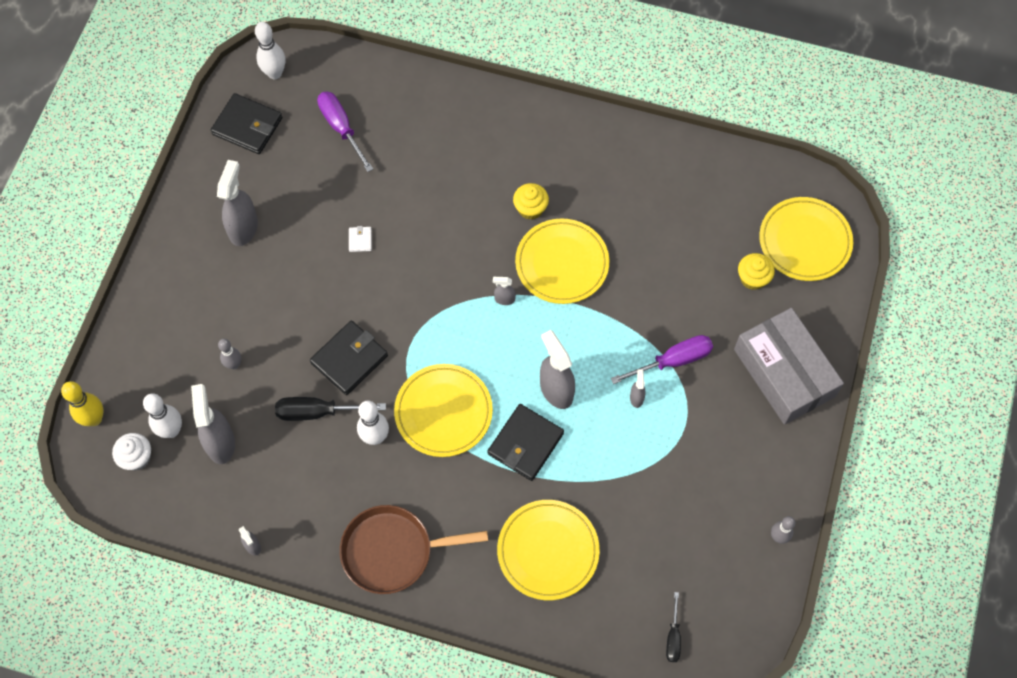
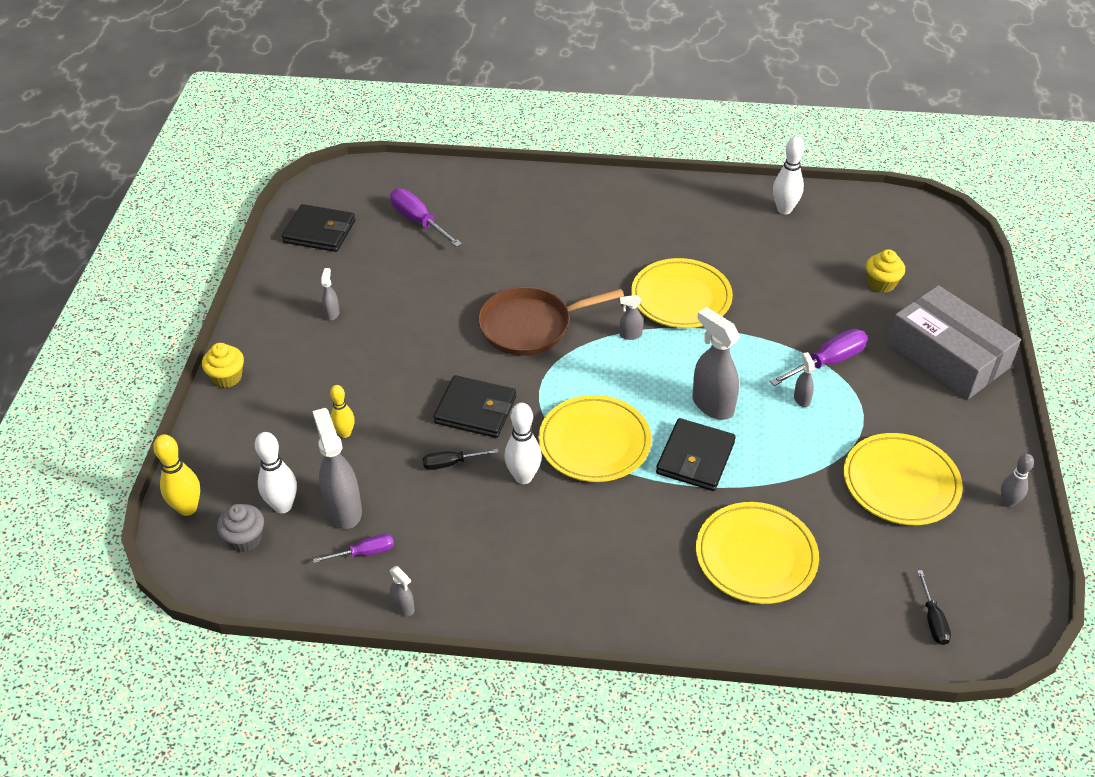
camera: 10 degrees left, 20 degrees down
(137, 458) = (245, 539): white cupcake -> grey cupcake
(231, 488) = (365, 552): none -> purple screwdriver
(234, 364) = (345, 433): grey bowling pin -> yellow bowling pin
(244, 228) = (332, 313): grey spray bottle -> grey spray bottle, size x0.48
(275, 73) = (340, 188): white bowling pin -> white bowling pin (784, 209)
(317, 412) = (451, 463): black screwdriver -> black screwdriver, size x0.60
(349, 359) = (475, 410): black wallet -> black wallet turned 75 degrees clockwise
(360, 240) = (461, 307): white wallet -> none
(392, 551) = (573, 586): brown pan -> brown pan (530, 326)
(530, 209) = (633, 258): yellow cupcake -> yellow cupcake (227, 377)
(804, 241) = (920, 248): yellow plate -> yellow plate (900, 483)

